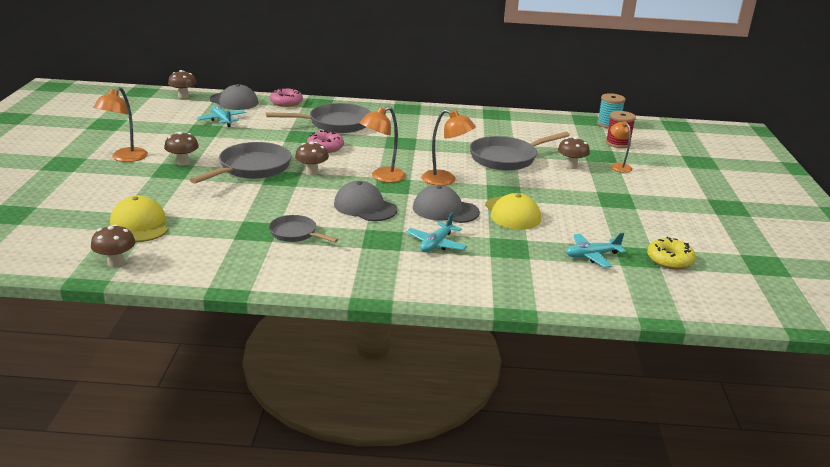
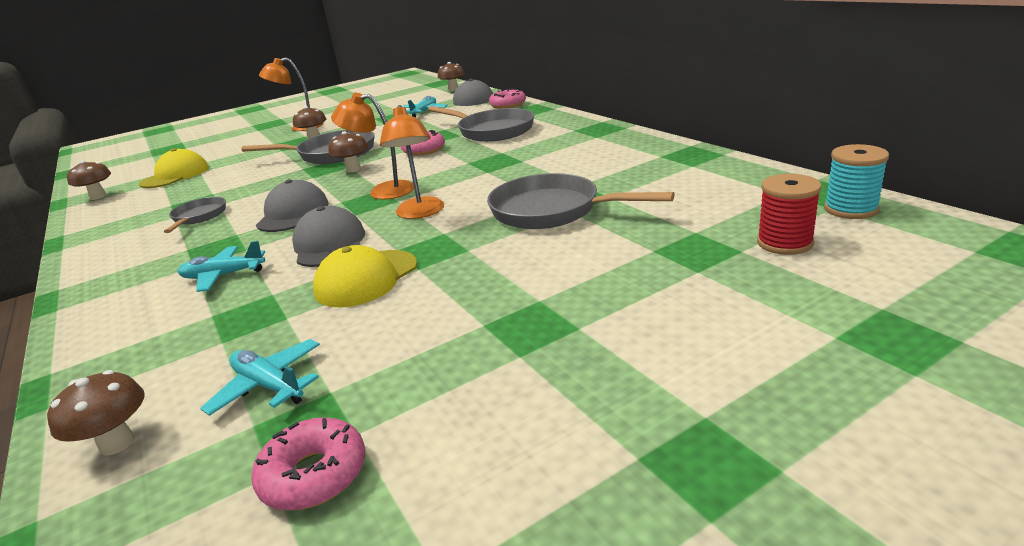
camera: 60 degrees right, 0 degrees up
(571, 166) = (606, 250): brown mushroom -> brown mushroom (117, 443)
(618, 166) = (683, 277): orange lamp -> none
(669, 260) = (314, 474): yellow donut -> pink donut

